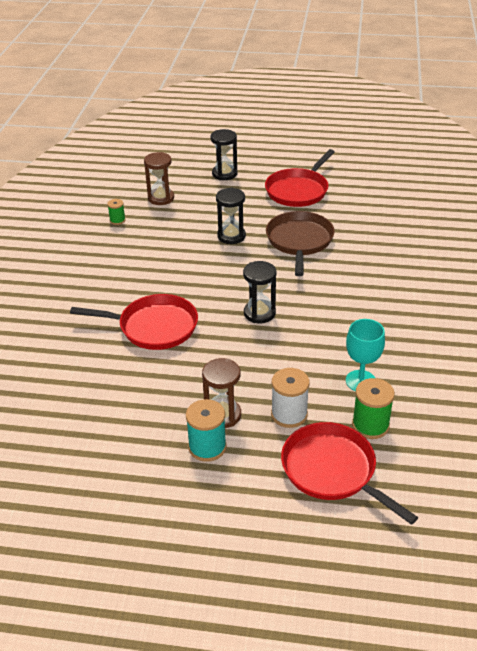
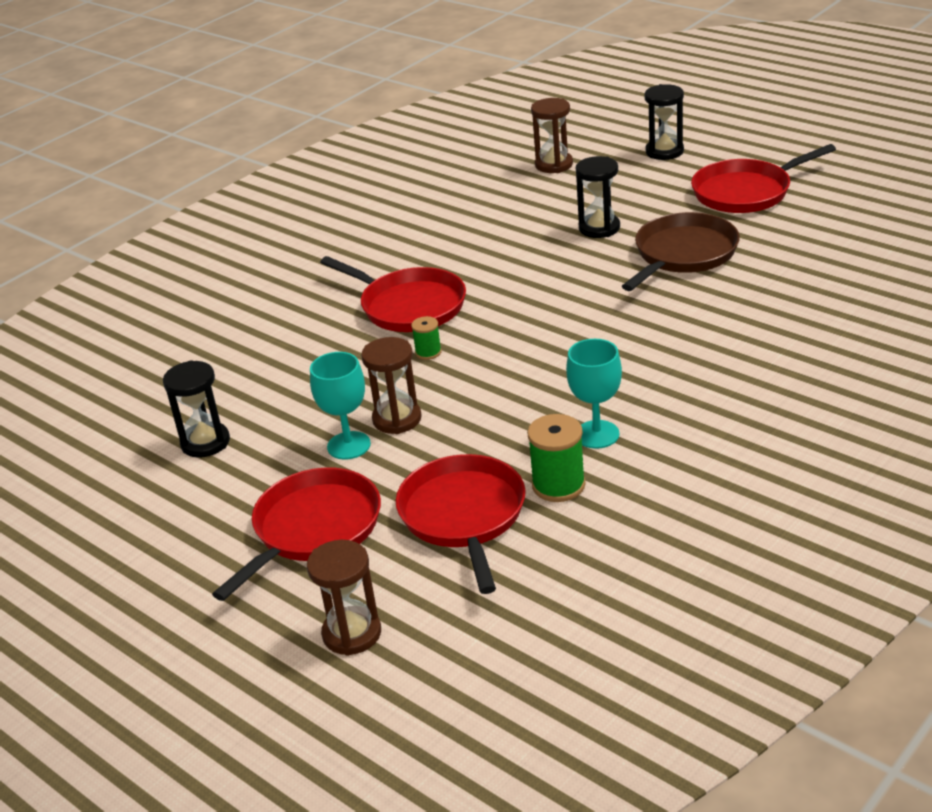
camera: 35 degrees right, 5 degrees down
(117, 220) = (477, 179): green spool -> green spool (428, 352)
(207, 447) = (349, 445): turquoise spool -> turquoise goblet
(241, 521) = (313, 529): none -> red pan
(259, 313) = (547, 324): black hourglass -> black hourglass (205, 442)
(289, 414) = (472, 442): white spool -> none
(340, 591) = (352, 633): none -> brown hourglass

